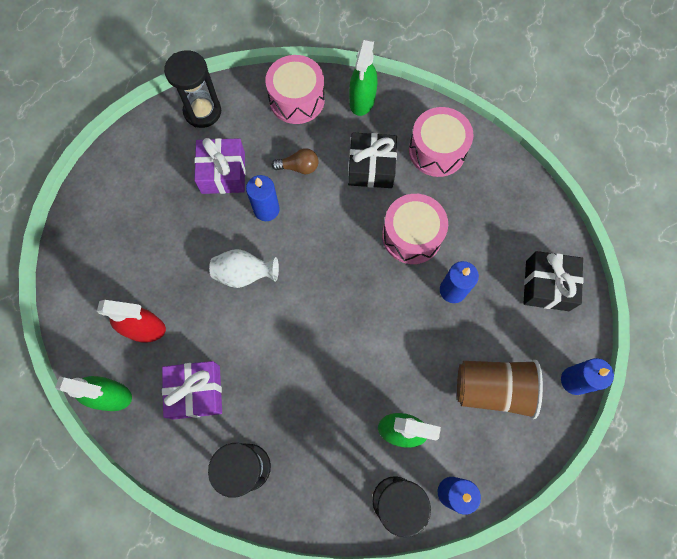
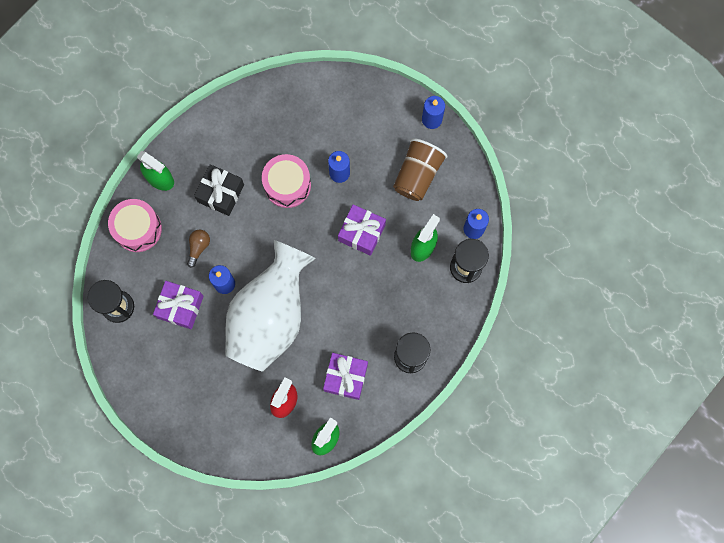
camera: 70 degrees left, 5 degrees up
(244, 274) = (270, 316): white vase -> white vase, size x2.43
(388, 345) = (361, 233): none -> purple gift
(437, 151) = (226, 139): pink drum -> none
(547, 285) = (361, 107): black gift -> none

